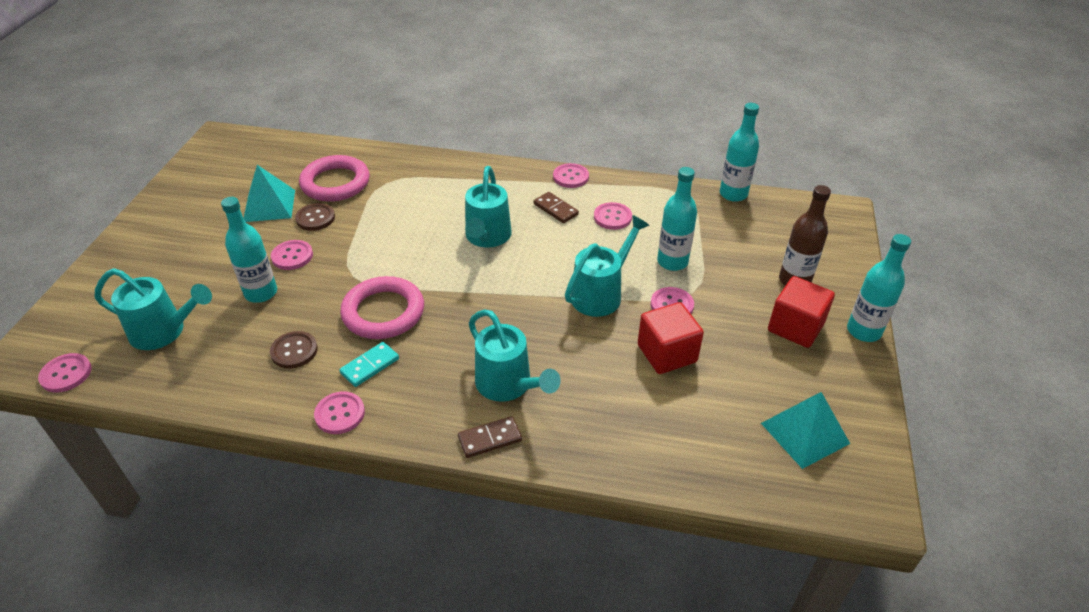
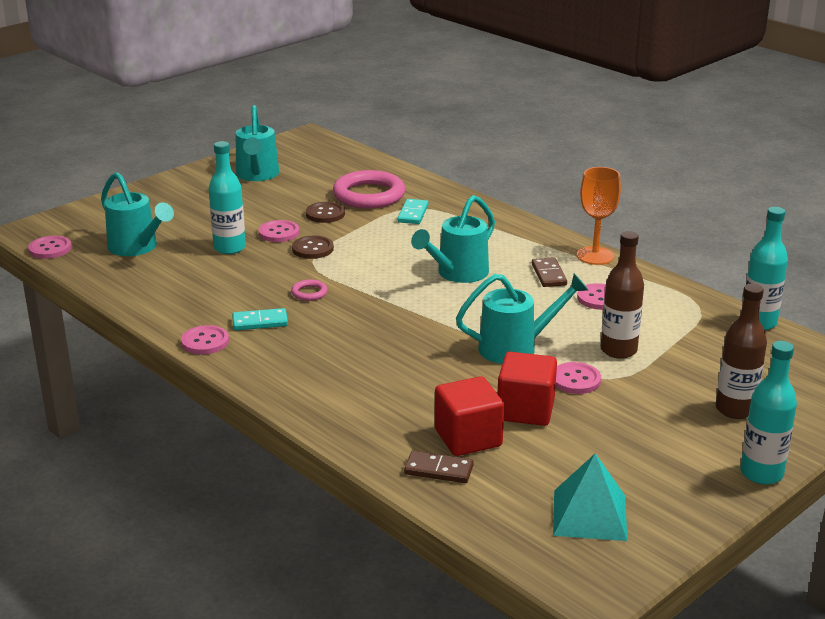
camera: 35 degrees right, 15 degrees down
(269, 205) = (298, 194): turquoise pyramid -> none
(294, 351) = (214, 292): brown button -> brown button (312, 249)
(383, 312) = (309, 293): pink ring -> pink ring, size x0.43
(392, 189) = (413, 214): none -> turquoise domino
(490, 438) = (300, 402): brown domino -> brown domino (438, 470)
(509, 386) = (355, 376): turquoise watering can -> turquoise watering can (257, 175)
(571, 177) = (595, 256): pink button -> orange goblet
(672, 262) = (618, 350): turquoise bottle -> brown bottle
(795, 327) = (686, 442): red cube -> red cube (468, 438)

